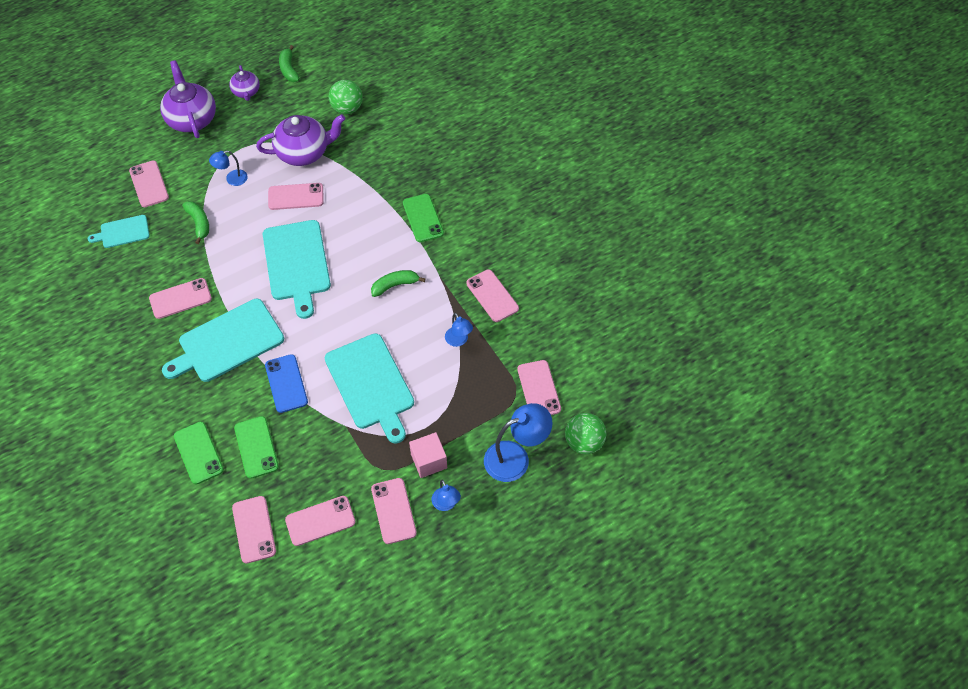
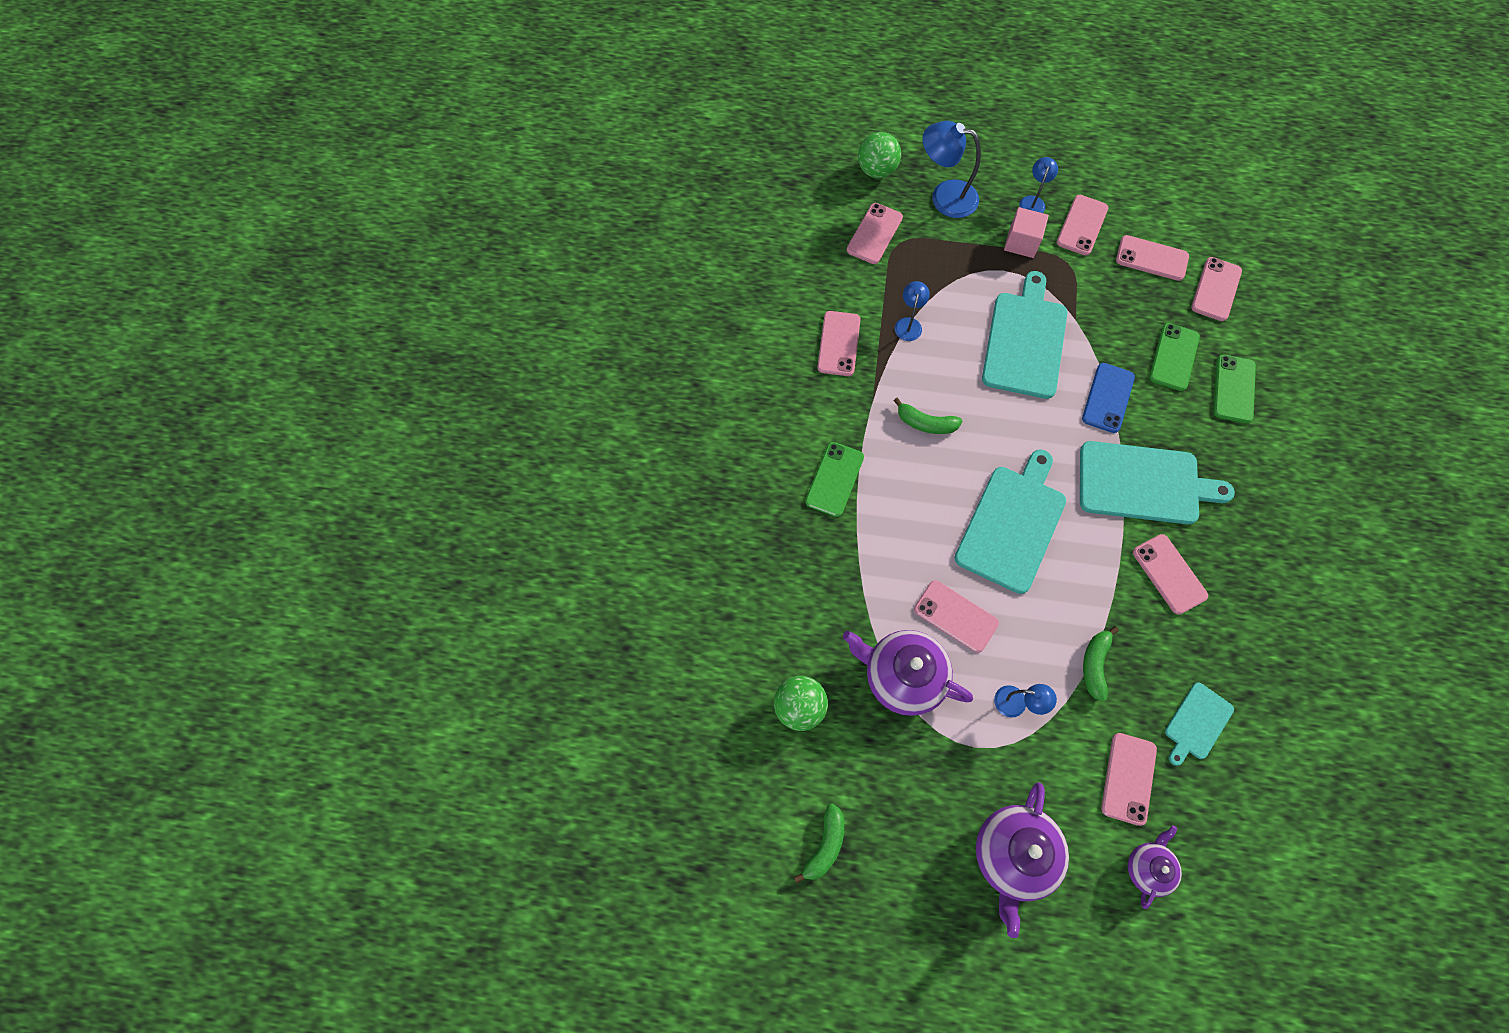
camera: 140 degrees left, 10 degrees up
(123, 232) = (1197, 723): turquoise cutting board -> turquoise cutting board turned 105 degrees clockwise
(180, 298) = (1169, 574): pink phone -> pink phone turned 45 degrees clockwise
(246, 92) = (910, 847): purple teapot -> purple teapot (1147, 867)

